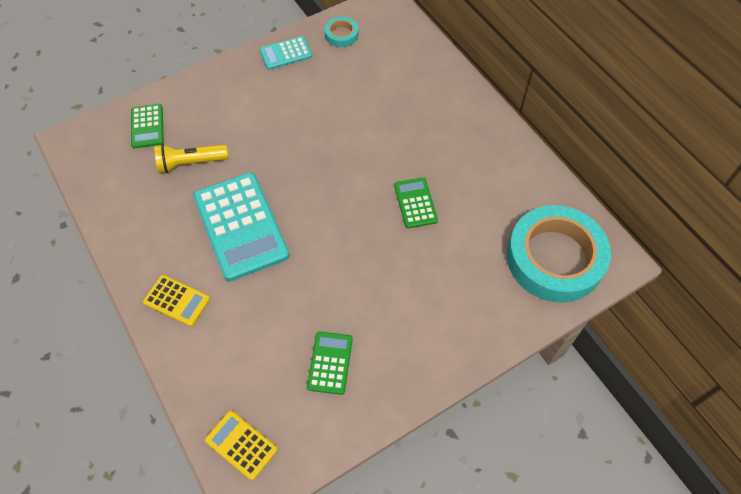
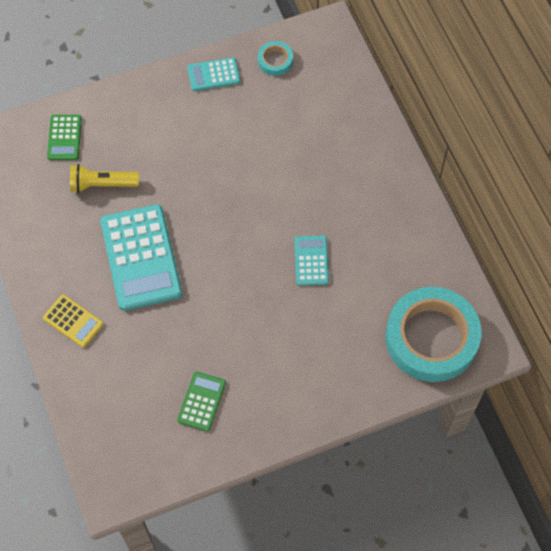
camera: 10 degrees right, 5 degrees up
(241, 445) = (113, 459): yellow calculator -> none
(415, 203) = (311, 261): green calculator -> turquoise calculator

